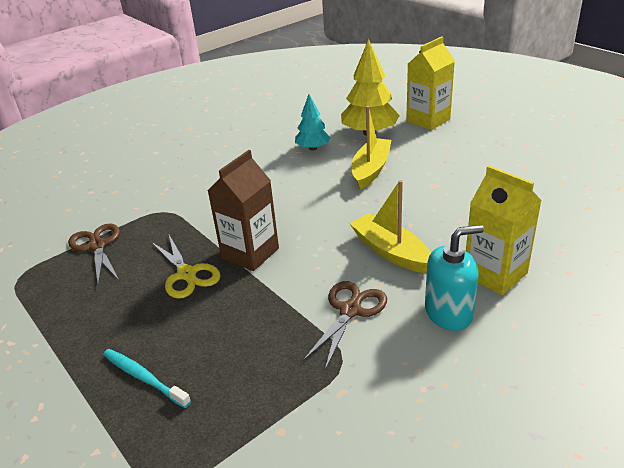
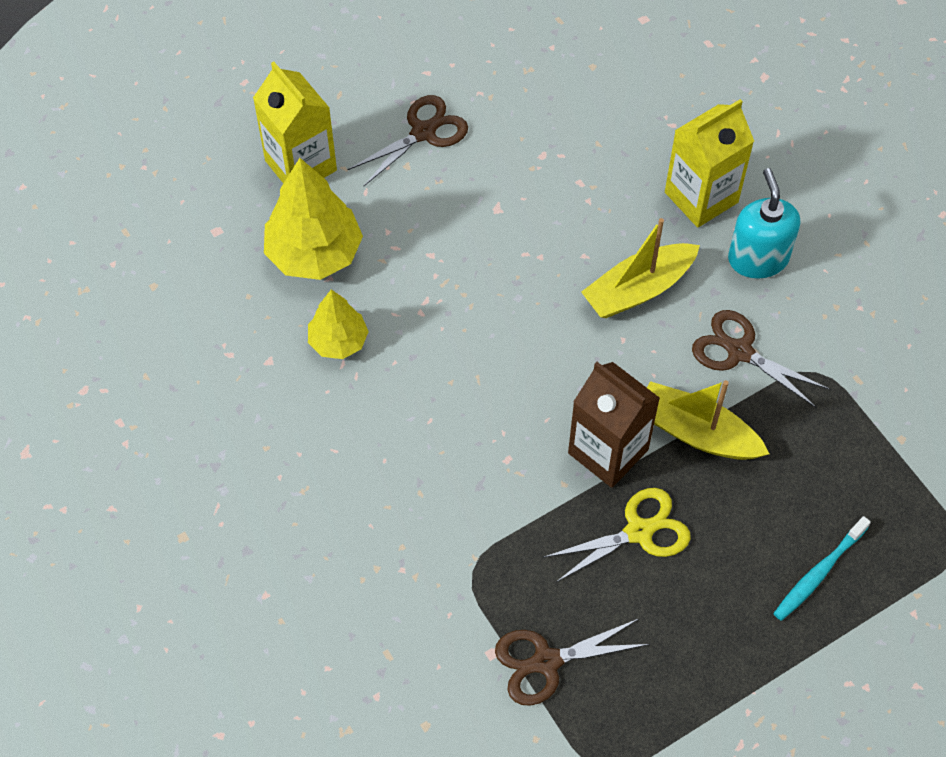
camera: 85 degrees left, 25 degrees up
(313, 148) = (338, 341): turquoise tree -> yellow tree
(371, 169) = (432, 273): yellow boat -> yellow boat (696, 432)
(477, 152) = (423, 132): none -> brown scissors

